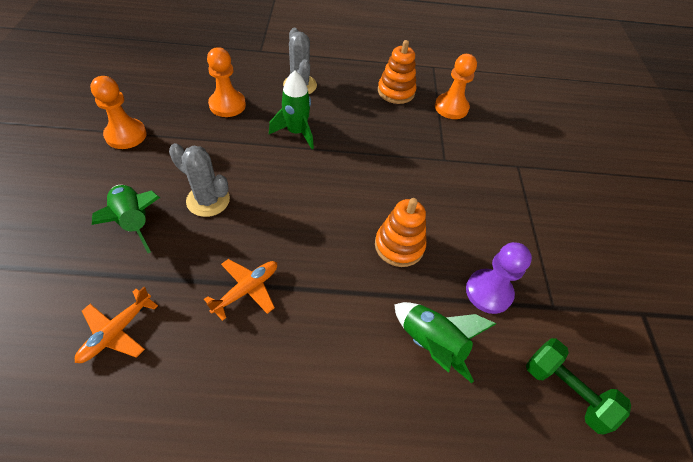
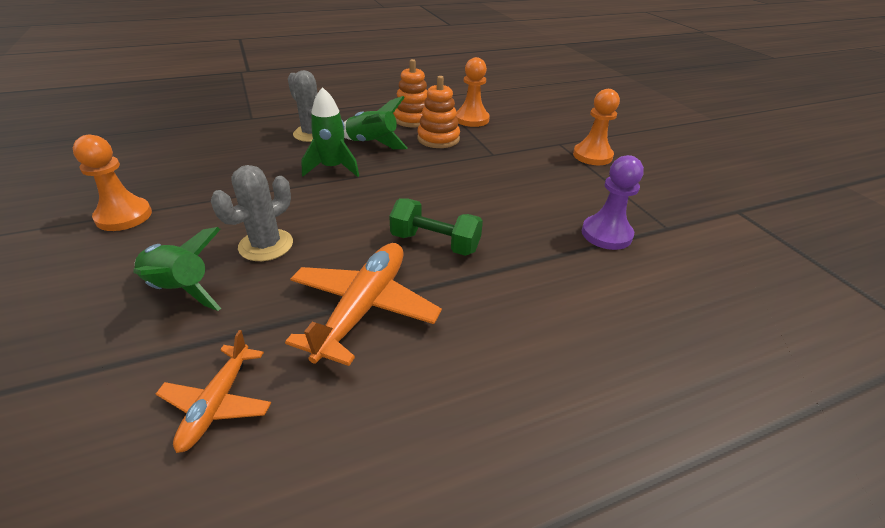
camera: 20 degrees left, 15 degrees down
(208, 200) = (266, 245): grey cactus -> grey cactus turned 60 degrees counterclockwise
(227, 105) = (240, 164): orange pawn -> orange pawn (592, 156)
(246, 289) = (363, 308): orange plane -> orange plane, size x1.69
(399, 246) = (499, 225): orange stacking toy -> orange stacking toy (438, 139)
(431, 343) = (587, 289): green rocket -> green rocket (372, 143)
(565, 390) = (728, 283): green dumbbell -> green dumbbell (435, 243)

